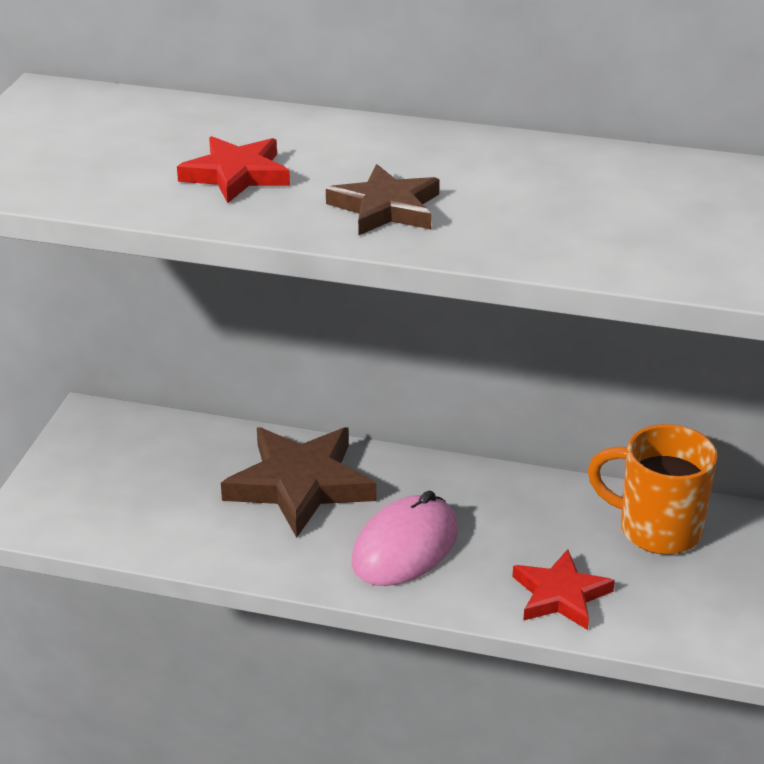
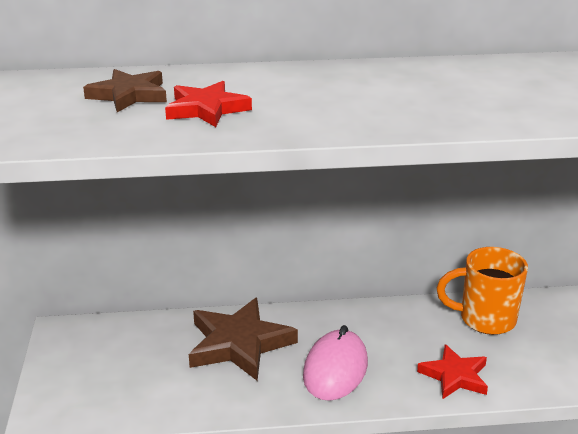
camera: 20 degrees left, 5 degrees down
(386, 208) = (332, 113): brown star -> brown star (129, 95)

